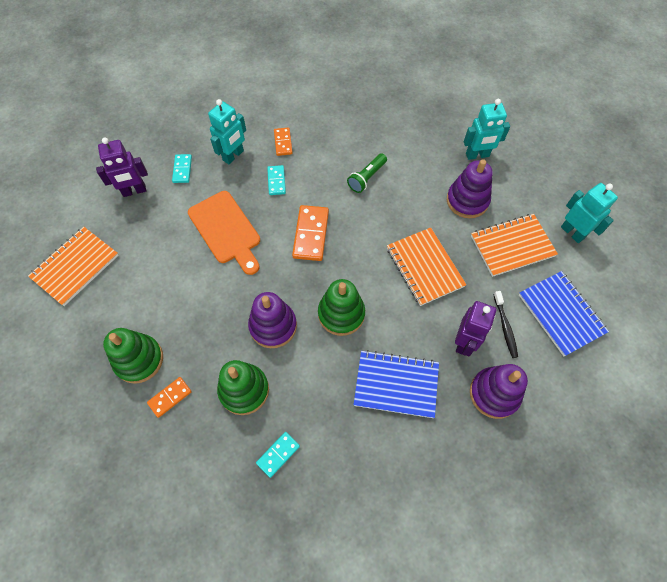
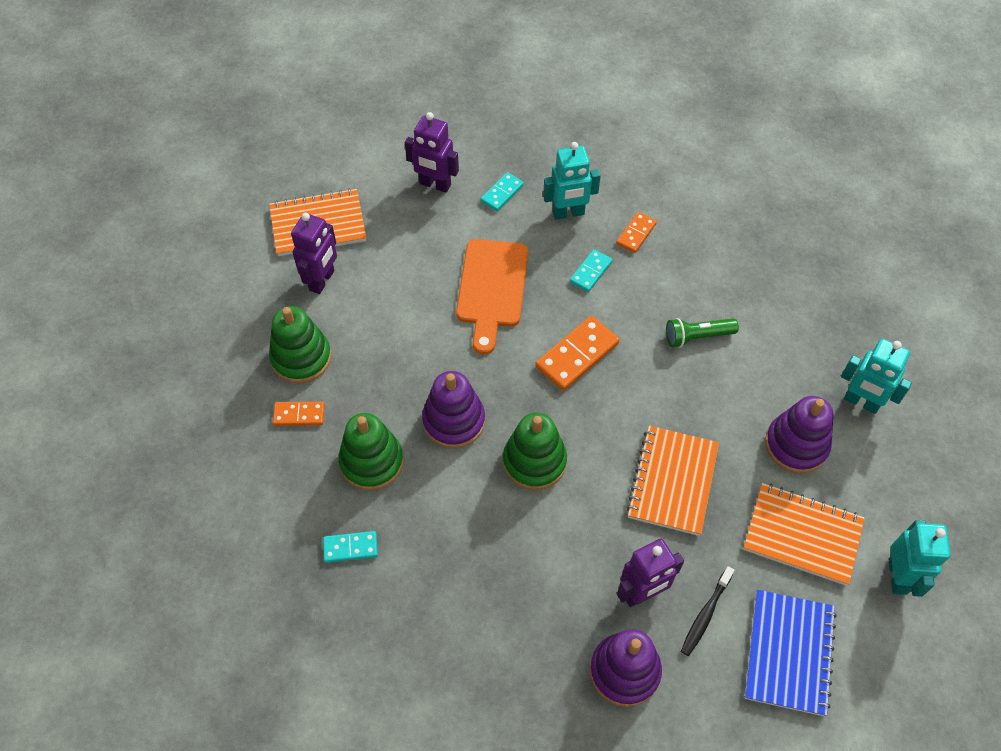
camera: 40 degrees right, 5 degrees down
(110, 300) = (322, 280): none -> purple robot
(396, 384) = (526, 576): blue notebook -> none

